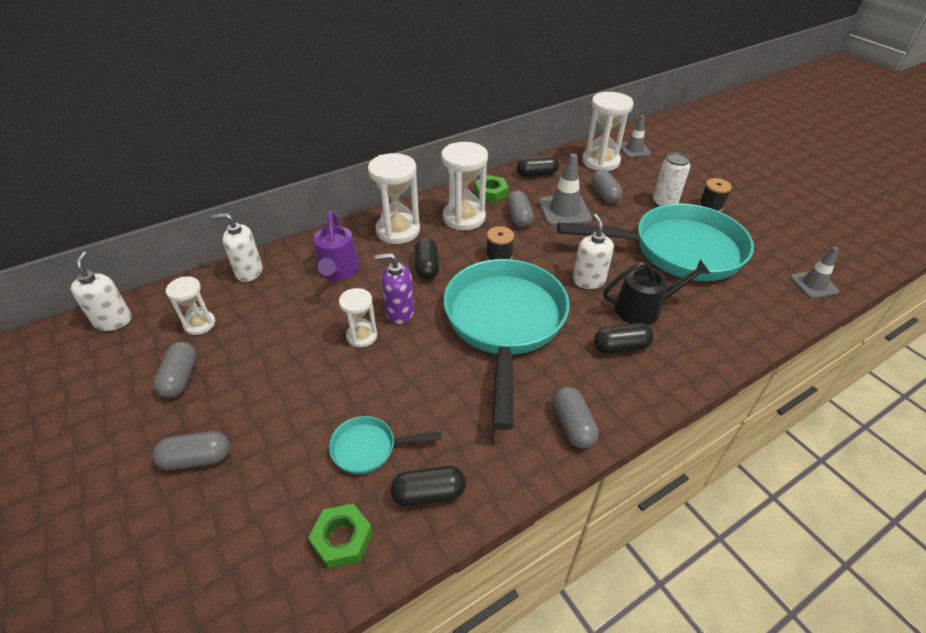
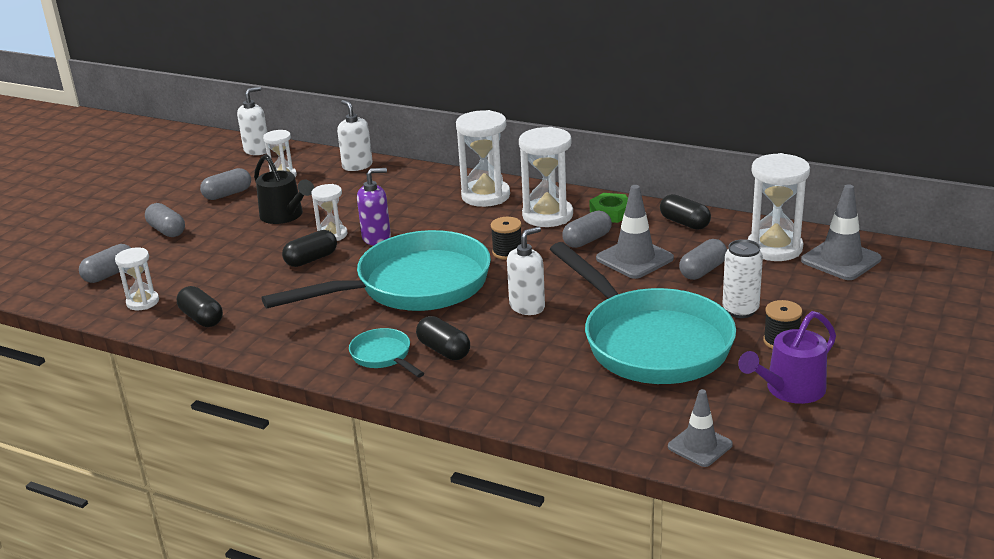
camera: 60 degrees right, 15 degrees down
(338, 271) = (399, 195): purple watering can -> purple watering can (790, 390)
(342, 539) = (143, 302): green nut -> white hourglass
(369, 448) = (223, 282): turquoise pan -> turquoise pan (383, 356)
(399, 312) = (377, 238): purple soap dispenser -> purple soap dispenser turned 105 degrees clockwise
(426, 267) = (450, 227): black capsule -> black capsule (311, 259)
(573, 425) = (320, 354): grey capsule -> grey capsule (110, 274)
(634, 150) = (841, 260): grey traffic cone -> grey traffic cone, size x1.53
(644, 308) = (518, 347): black watering can -> black watering can (285, 216)

